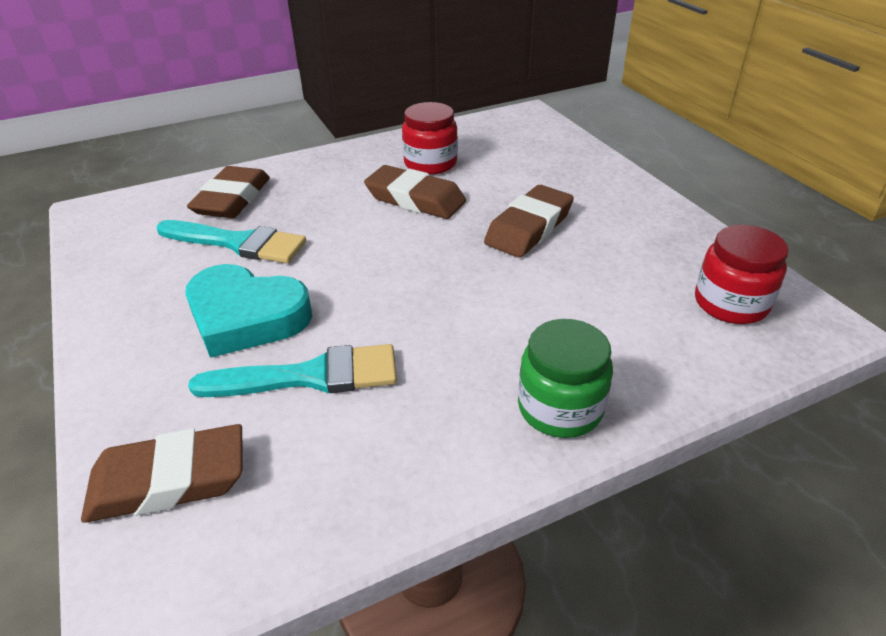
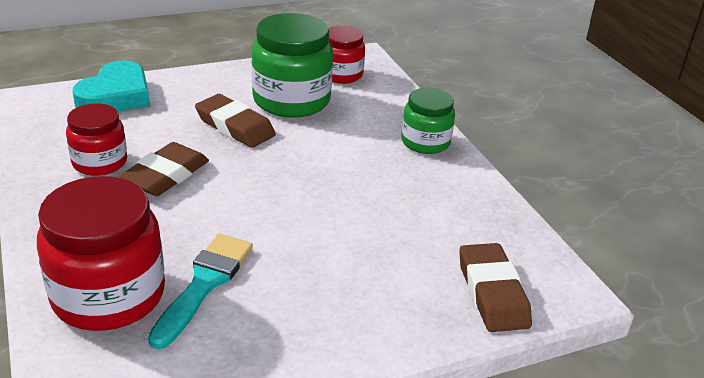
camera: 90 degrees left, 5 degrees down
(232, 199) = (109, 295): brown eraser -> red jar
(246, 317) = (324, 270): turquoise heart -> turquoise heart (116, 96)
(310, 376) = (396, 234): turquoise brush -> none
(618, 263) = (291, 100): none -> green jar

